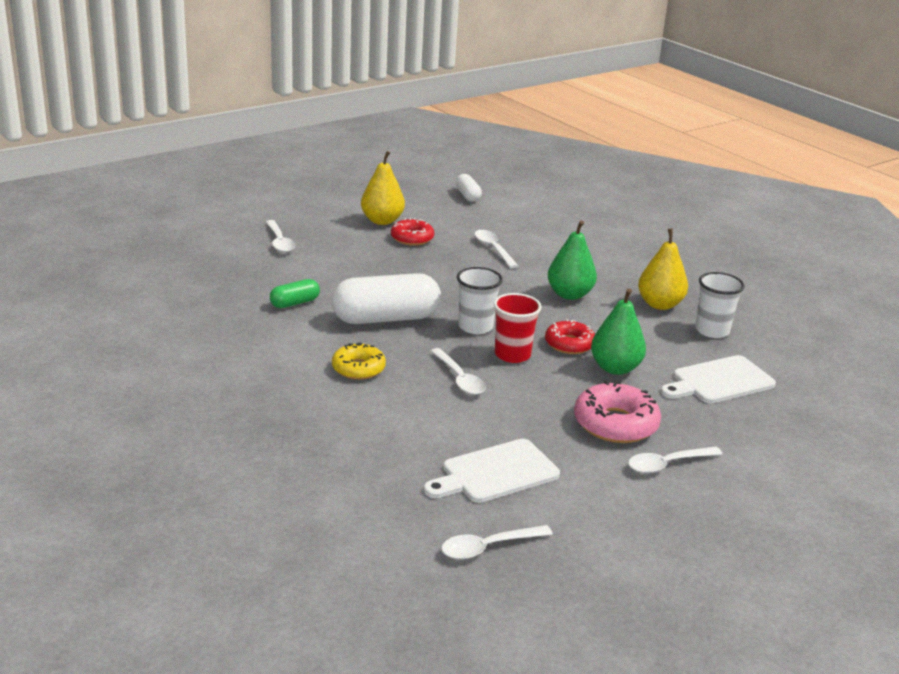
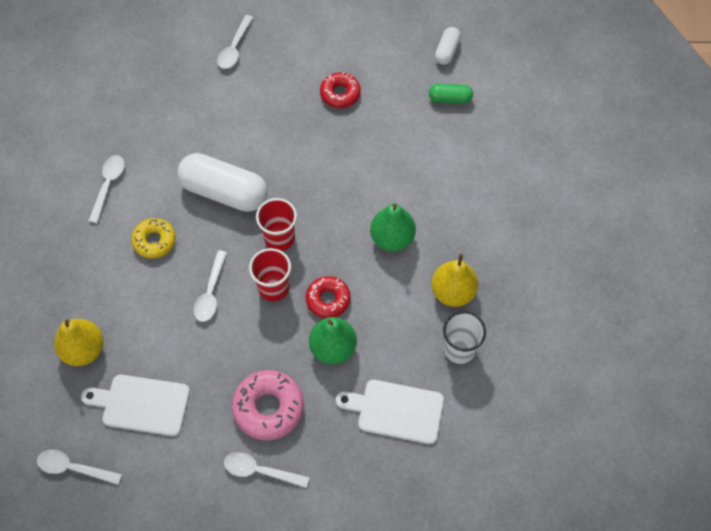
camera: 40 degrees right, 35 degrees up
(295, 303) = (178, 137): green capsule -> green capsule (450, 99)
(382, 221) = (339, 56): yellow pear -> yellow pear (83, 349)
(475, 326) = (279, 238): white cup -> red cup
(493, 249) = (392, 143): white spoon -> white spoon (108, 185)

